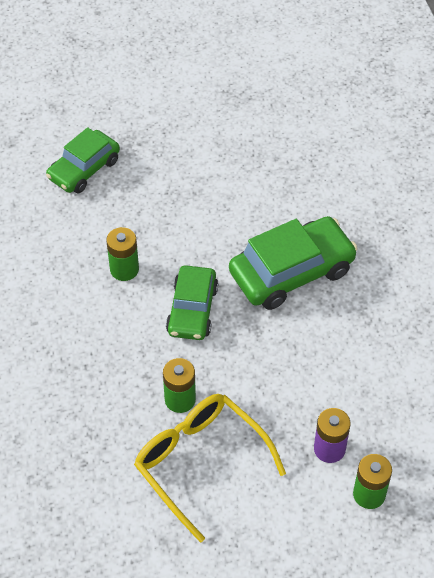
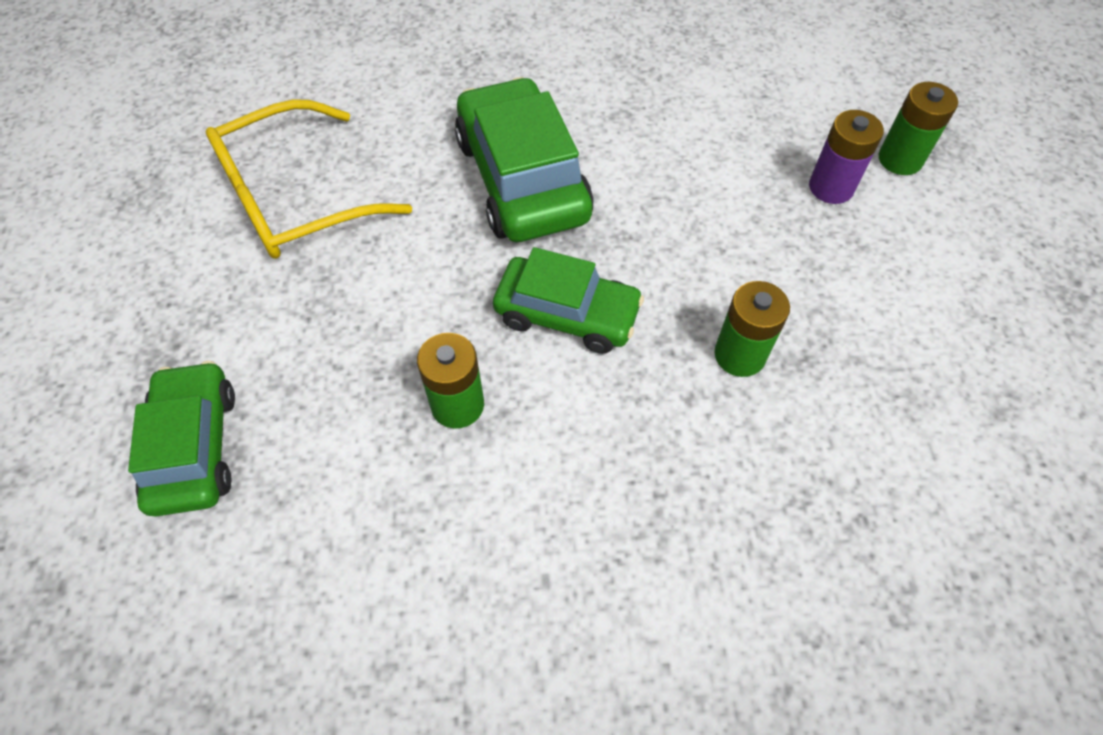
camera: 80 degrees left, 5 degrees up
(84, 169) = (194, 447): green car -> green car turned 150 degrees counterclockwise
(201, 463) = (859, 342): yellow glasses -> yellow glasses (296, 198)

